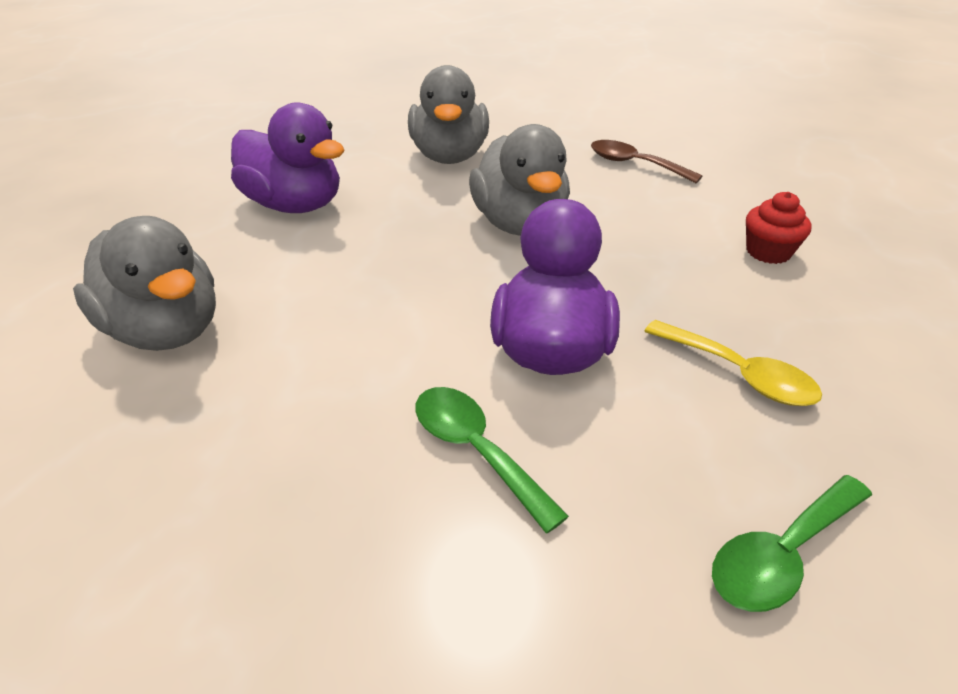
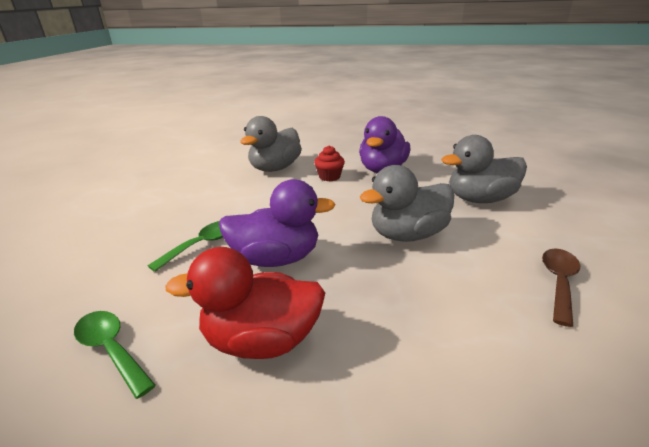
camera: 80 degrees right, 10 degrees down
(739, 374) = (261, 340): yellow spoon -> red duck
(768, 252) = (449, 374): red cupcake -> red cupcake (329, 177)

